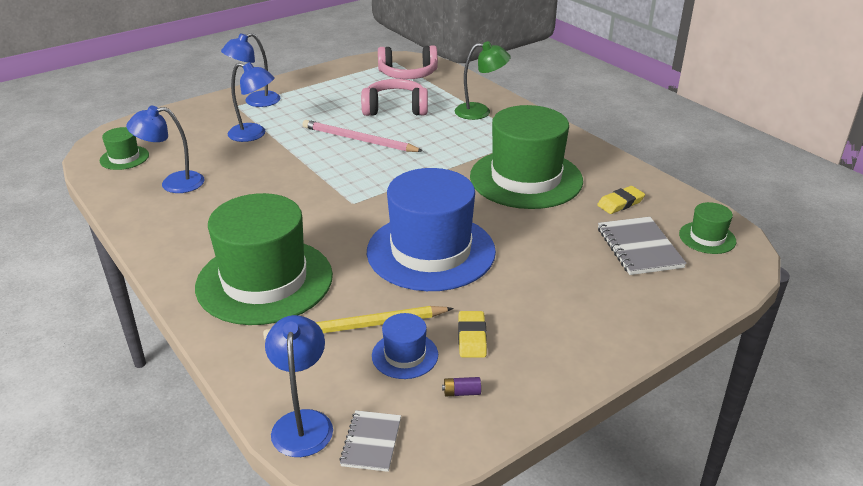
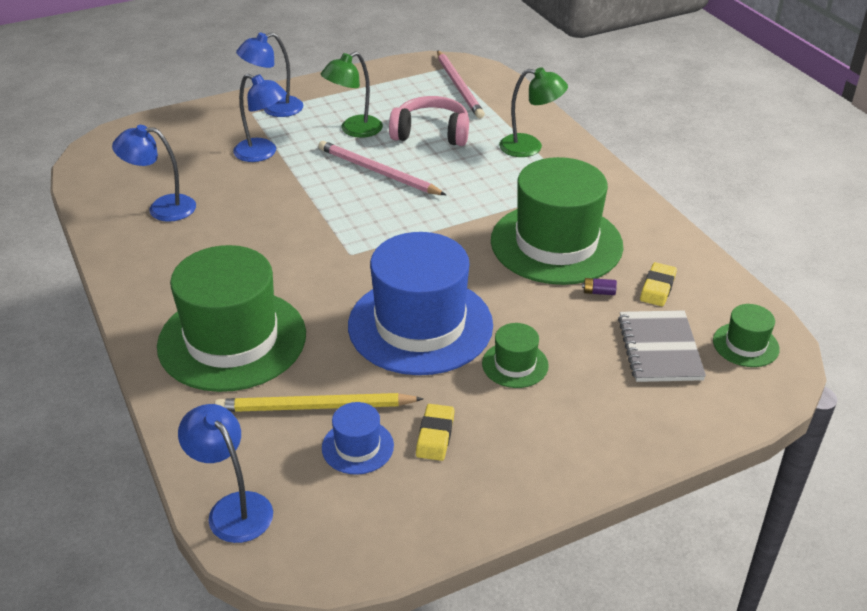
camera: 10 degrees right, 5 degrees up
(124, 158) = (117, 170): green hat -> green hat (515, 364)
(303, 422) = (233, 508): blue lamp -> blue lamp turned 45 degrees counterclockwise
(329, 111) = (354, 130): none -> green lamp
(371, 442) = (296, 540): grey notebook -> none
(408, 74) = (459, 87): pink headphones -> pink pencil
(461, 392) = (405, 498): purple battery -> purple battery (598, 292)
(620, 203) = (657, 288): yellow eraser -> yellow eraser turned 45 degrees counterclockwise

